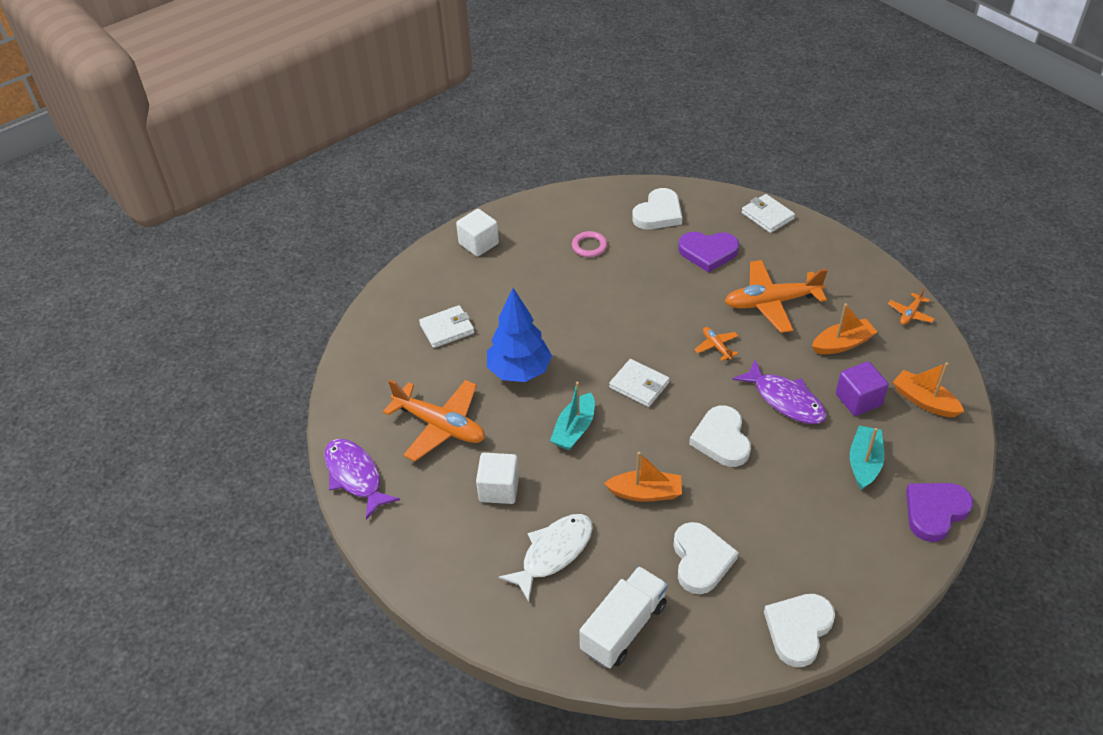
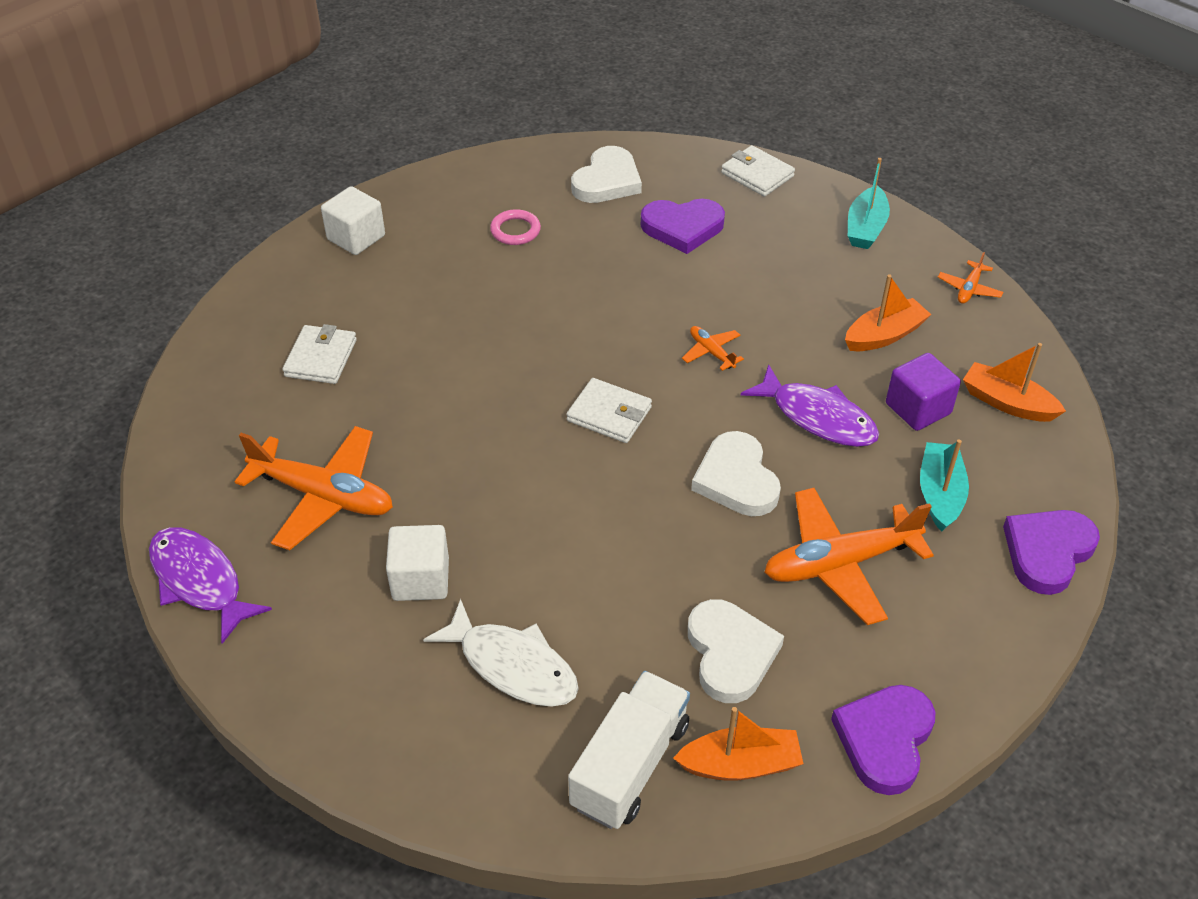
camera: 10 degrees left, 0 degrees up
(447, 329) = (321, 358): white wallet -> white wallet turned 45 degrees counterclockwise
(519, 371) = (433, 409): blue tree -> none
(553, 553) = (512, 665): white fish -> white fish turned 90 degrees clockwise
(574, 429) = (523, 483): turquoise boat -> turquoise boat (865, 228)
(645, 493) = (637, 564): orange boat -> orange boat (740, 764)
(771, 302) = (779, 288): orange plane -> orange plane (840, 564)
(798, 630) = (884, 740): white heart -> purple heart

